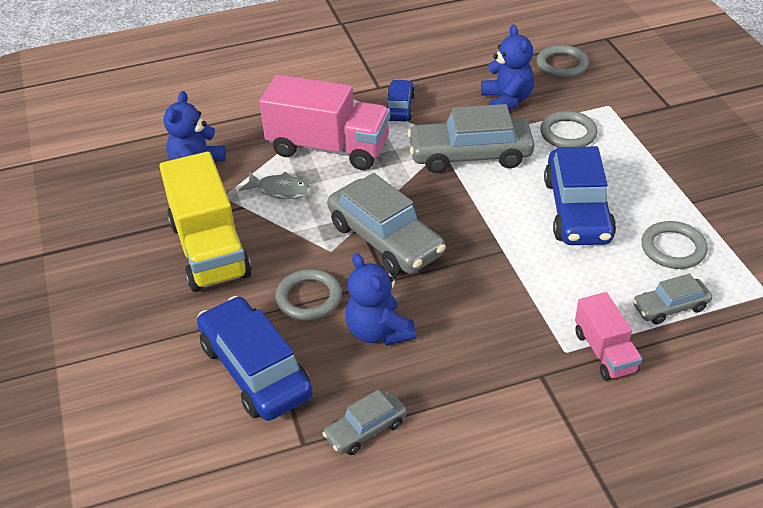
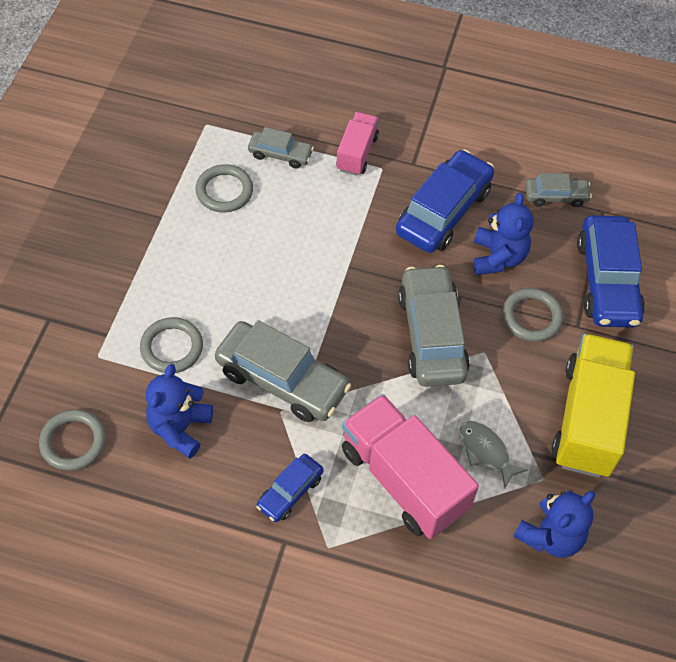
camera: 150 degrees left, 15 degrees up
(577, 210) = (255, 265): blue car -> blue car (443, 211)

